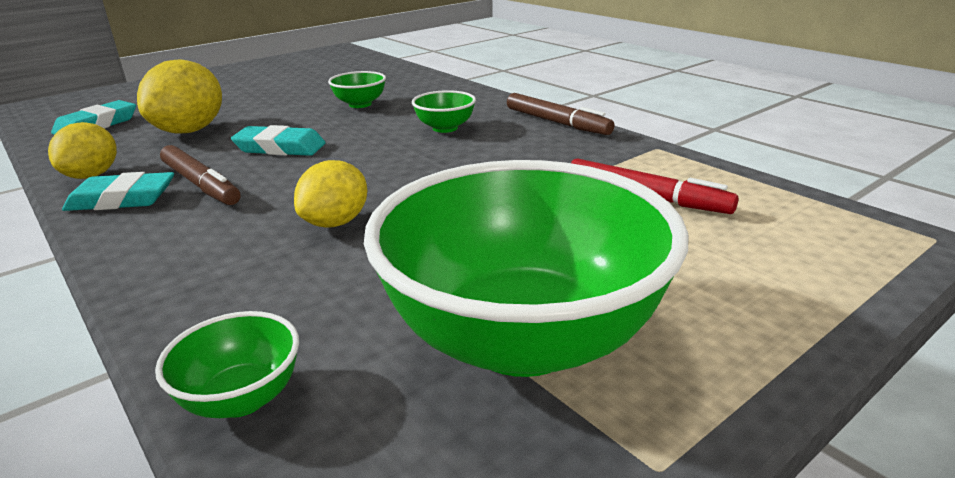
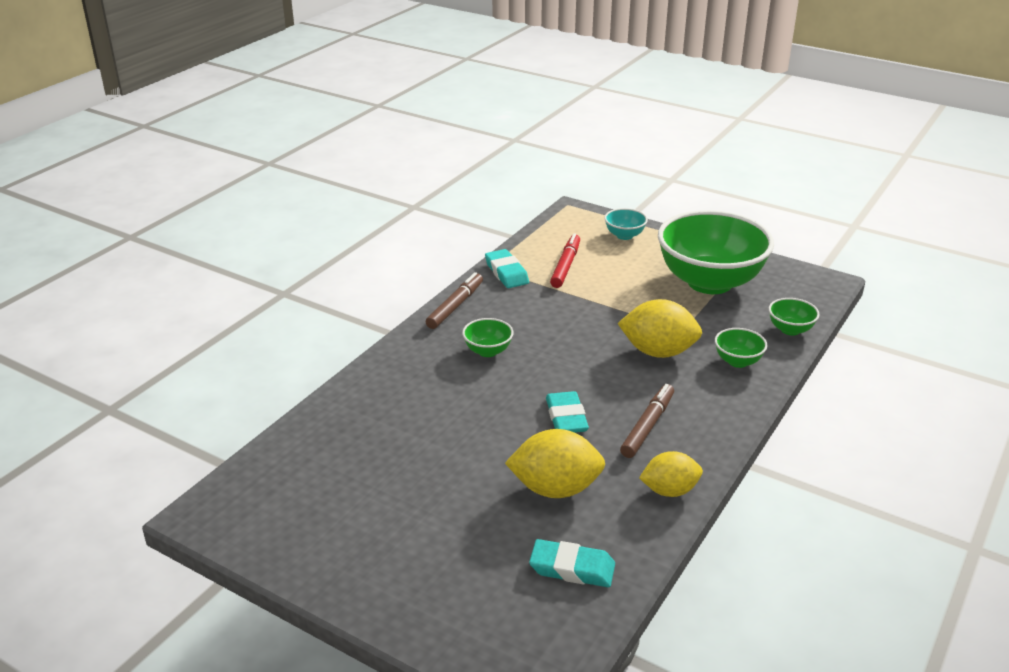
camera: 110 degrees left, 5 degrees up
(122, 199) = (690, 450): turquoise eraser -> turquoise eraser (506, 273)
(336, 222) = (658, 352): yellow lemon -> yellow lemon, size x1.52
(360, 104) = (443, 412): green bowl -> green bowl (738, 361)
(779, 276) = (624, 235): none -> turquoise bowl

